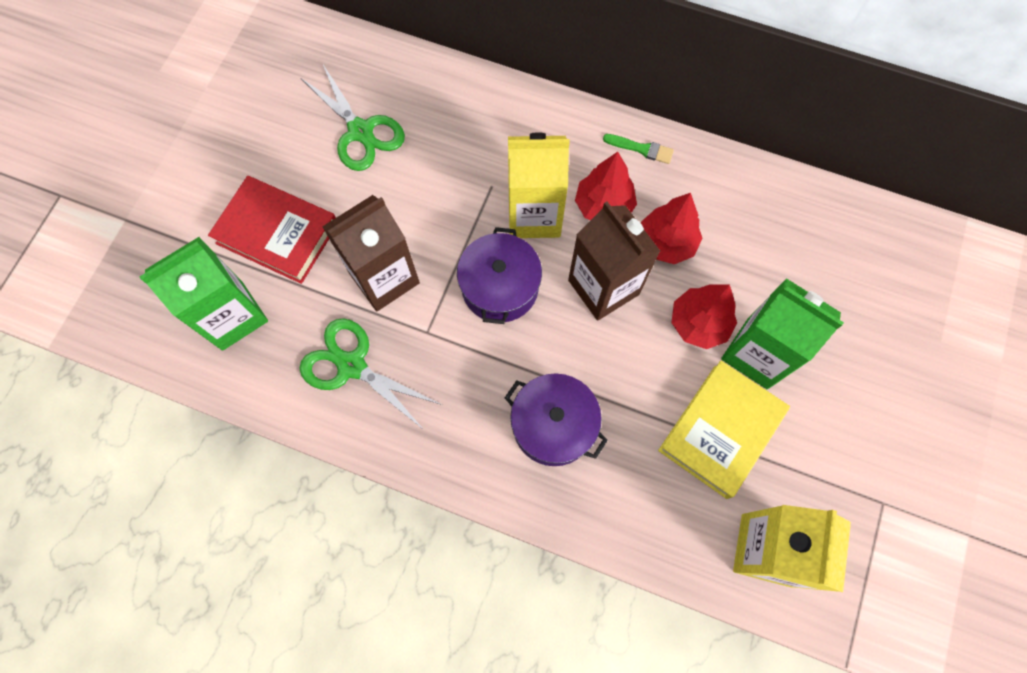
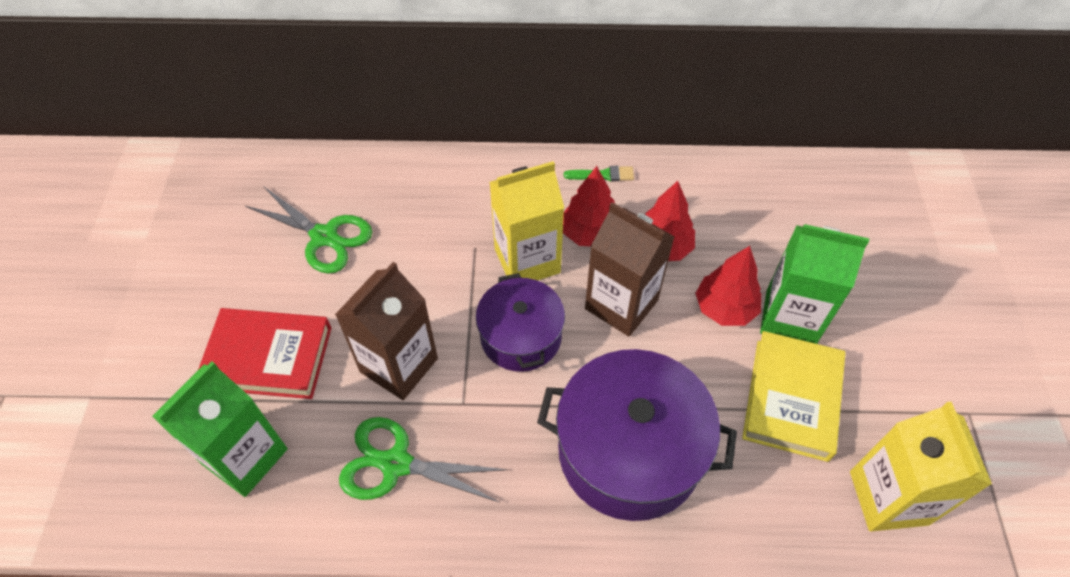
camera: 20 degrees left, 15 degrees down
(553, 425) = (629, 451): purple pot -> purple pot, size x1.62

